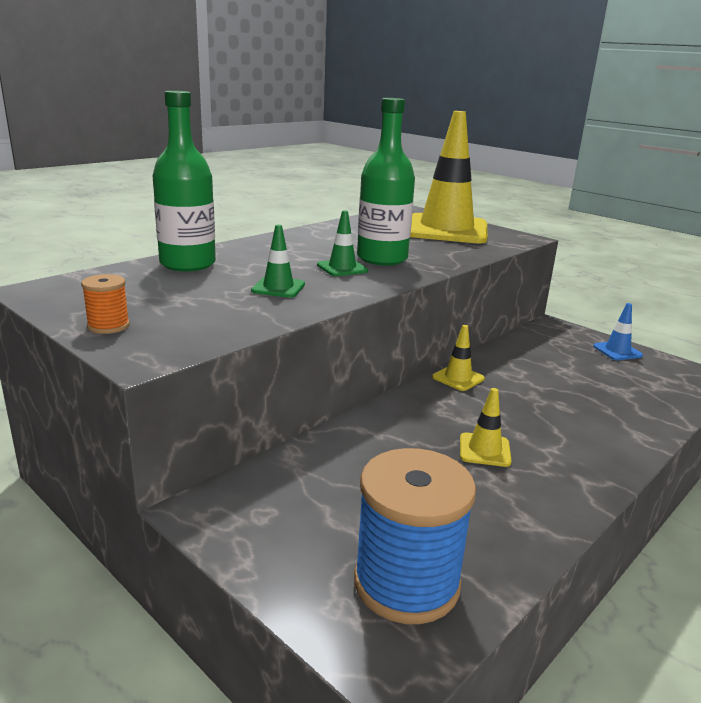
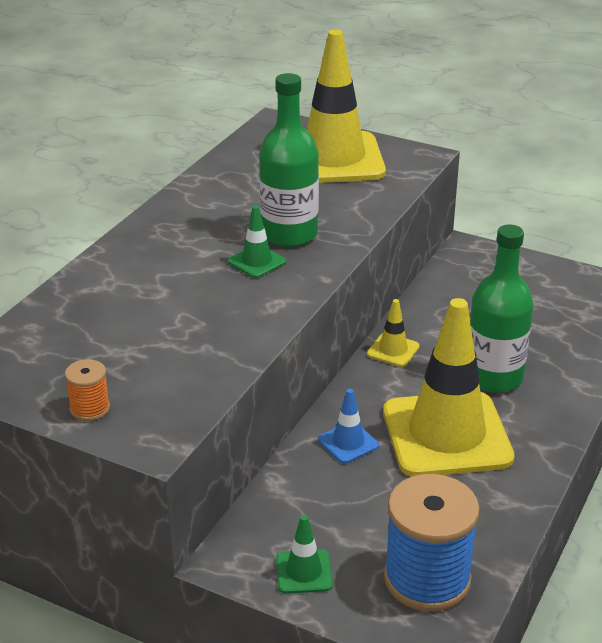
camera: 15 degrees left, 10 degrees up
(187, 264) = (91, 293): green bottle -> green bottle (493, 377)
(278, 288) = (211, 311): green traffic cone -> green traffic cone (304, 572)
(484, 450) = (446, 435): yellow traffic cone -> yellow traffic cone, size x2.42
(617, 351) = (540, 274): blue traffic cone -> blue traffic cone (348, 443)

